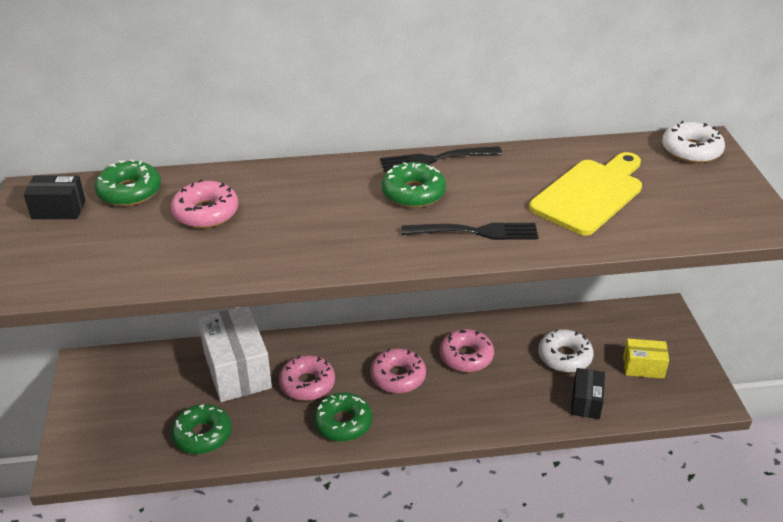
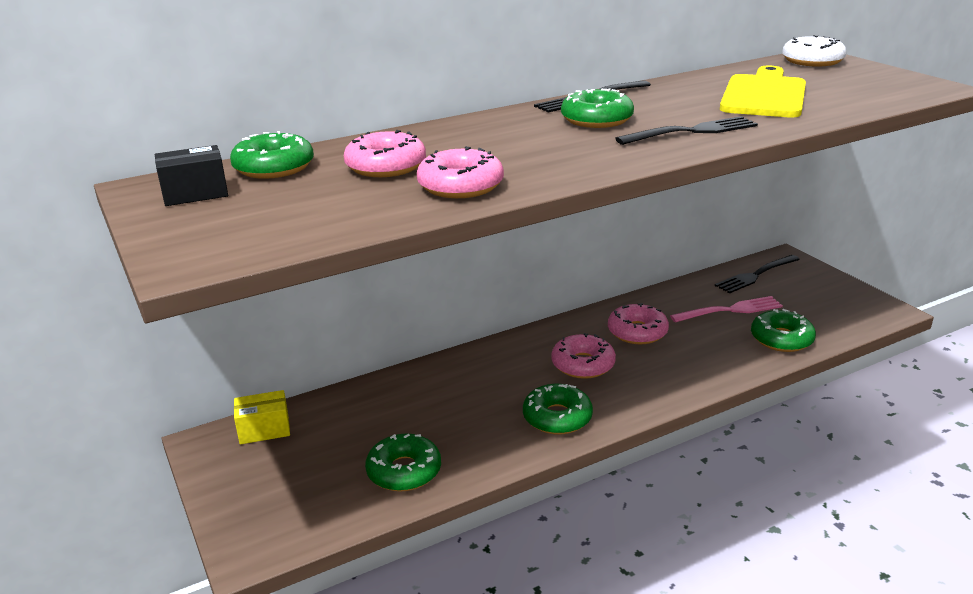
camera: 20 degrees left, 10 degrees down
(237, 370) = (401, 402): white box -> none
(307, 384) = (490, 394): pink donut -> pink donut (460, 186)
(564, 357) = (730, 310): white donut -> pink fork
(586, 402) = (781, 339): black box -> green donut
(619, 323) = (756, 275): none -> black fork
(643, 367) = (807, 301): yellow box -> yellow box (264, 430)

